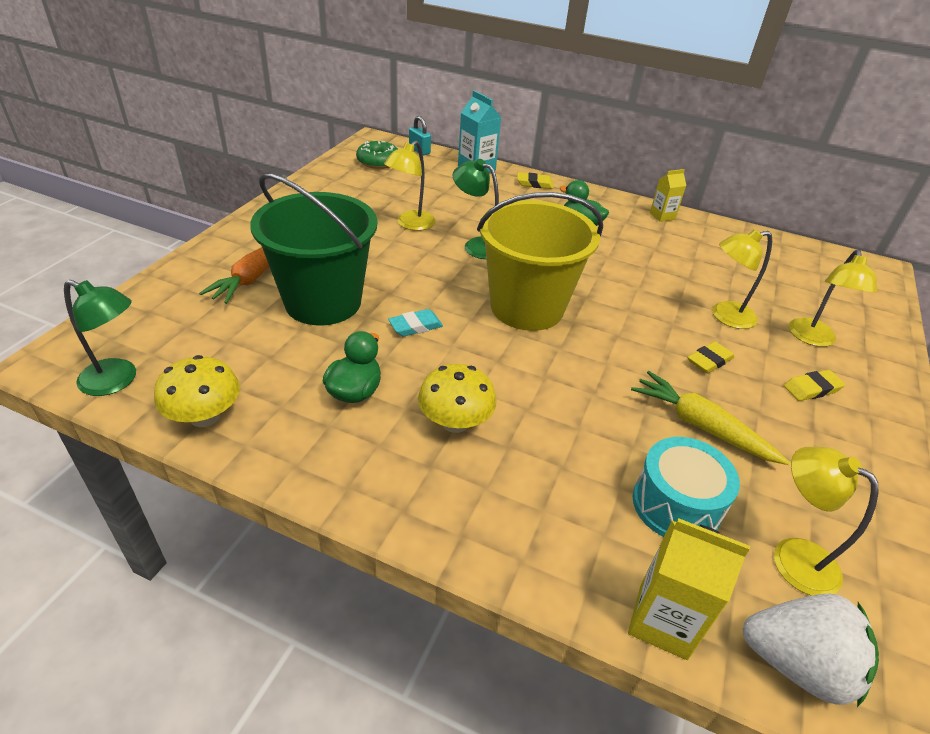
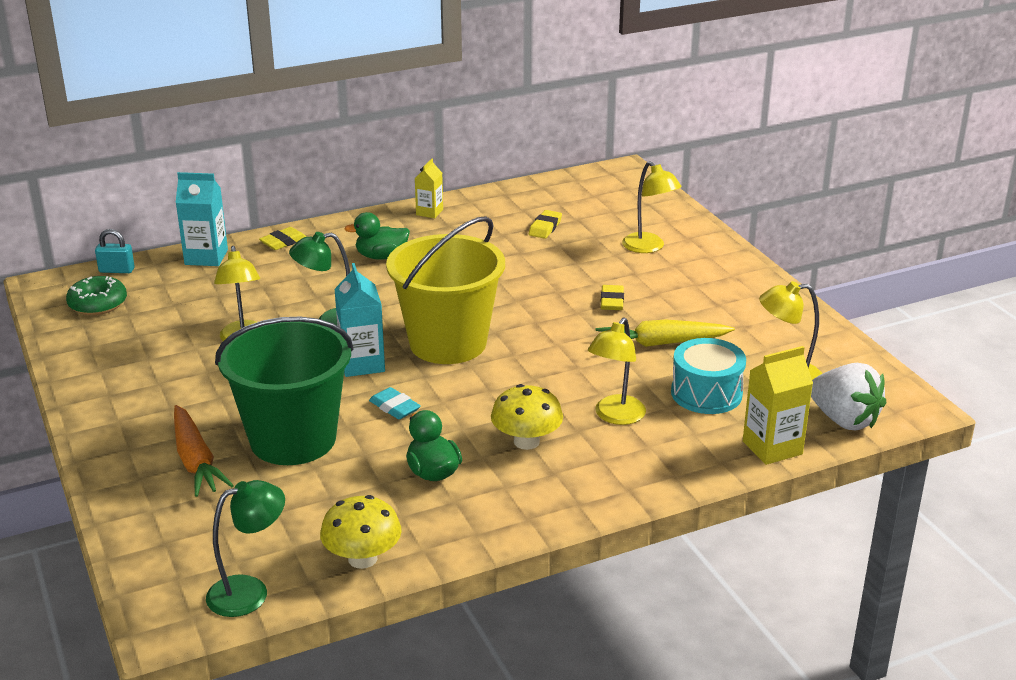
camera: 45 degrees left, 10 degrees down
(415, 326) = (394, 407): turquoise eraser -> turquoise eraser turned 60 degrees counterclockwise
(448, 283) = (362, 364): none -> turquoise carton
(725, 316) = (580, 265): yellow lamp -> yellow lamp (615, 416)
(797, 664) = (844, 420): white strawberry -> white strawberry turned 75 degrees clockwise
(812, 388) = (687, 280): yellow eraser -> yellow eraser (545, 227)

